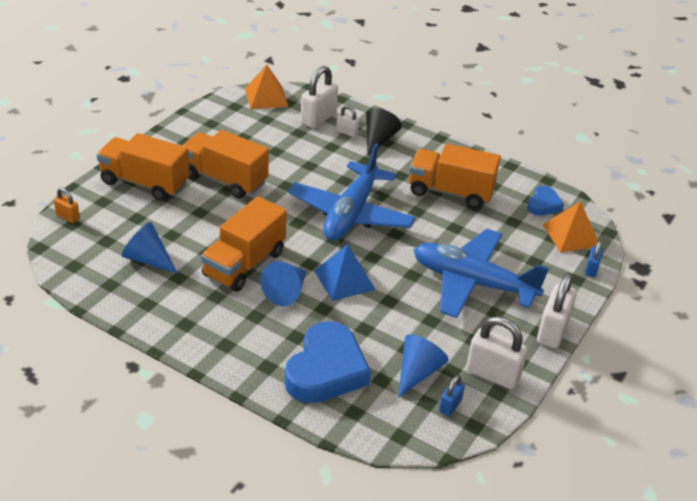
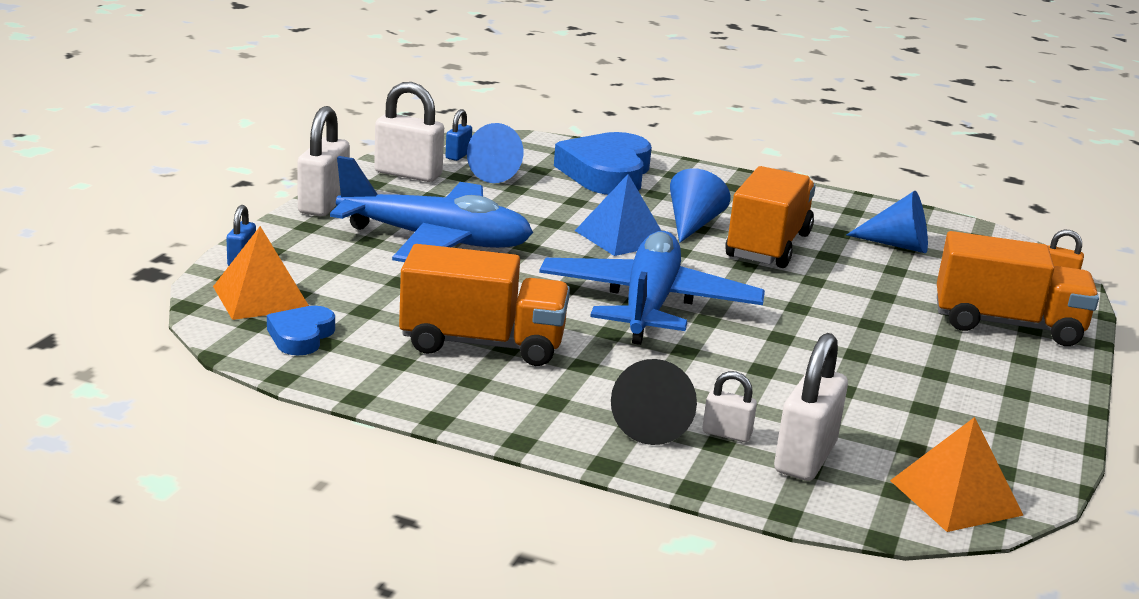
camera: 170 degrees right, 15 degrees down
(224, 179) = (889, 337): orange truck -> none

